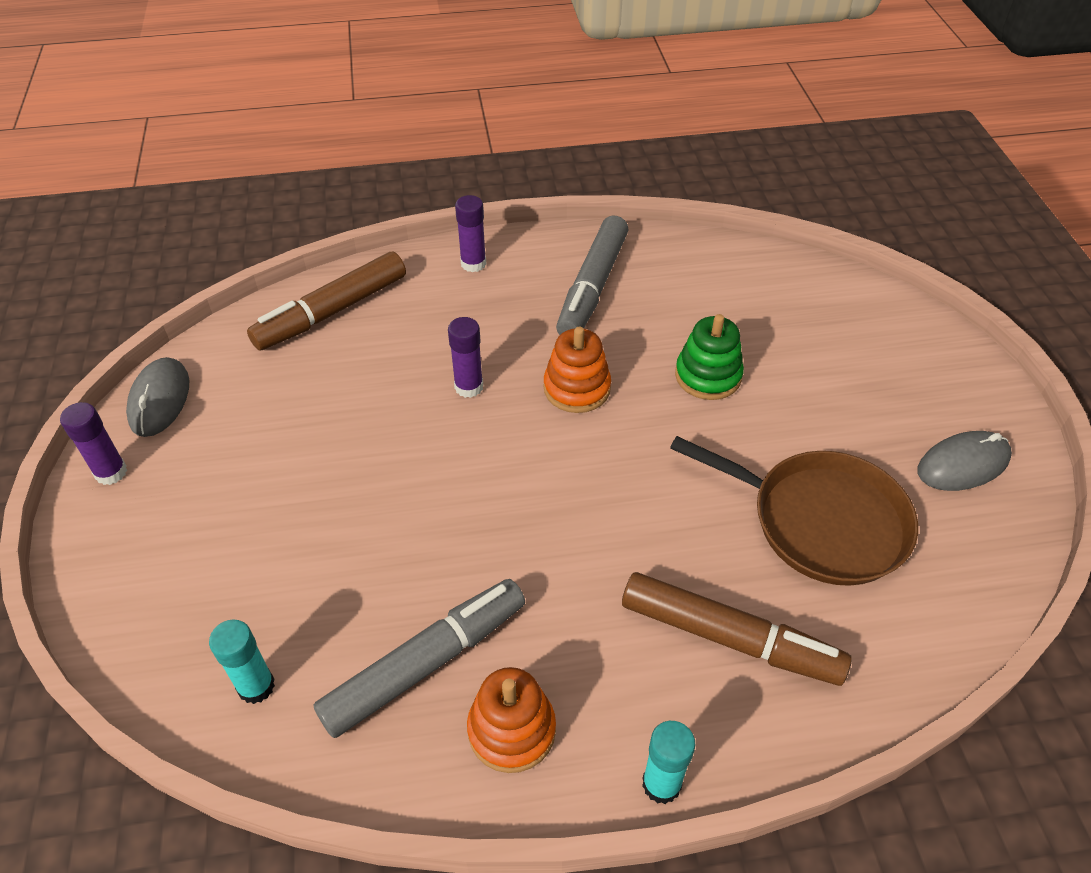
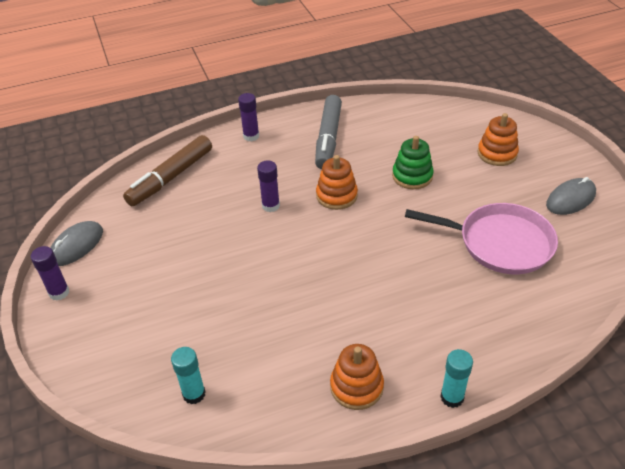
camera: 10 degrees left, 5 degrees down
(159, 400) = (76, 246): grey mouse -> grey mouse turned 45 degrees clockwise
(425, 663) = (294, 361): grey marker -> none
(729, 638) = (467, 314): brown marker -> none
(820, 521) = (500, 243): brown pan -> pink pan
(859, 360) = (497, 154): none -> orange stacking toy

